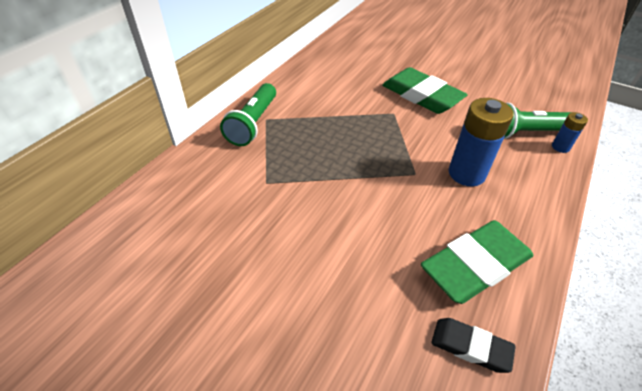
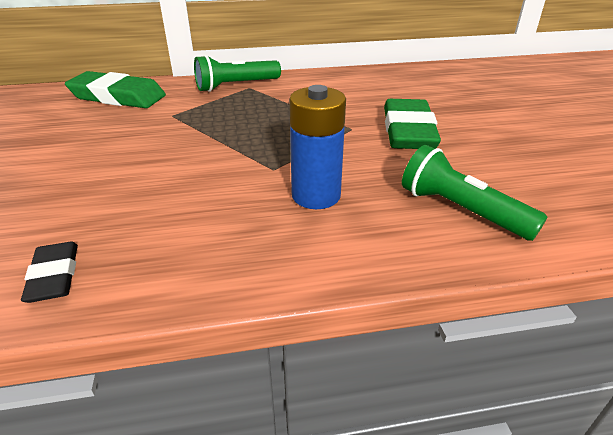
camera: 50 degrees right, 10 degrees down
(475, 265) = (173, 245): green eraser -> green eraser (117, 97)
(560, 147) = (478, 245): blue battery -> none

